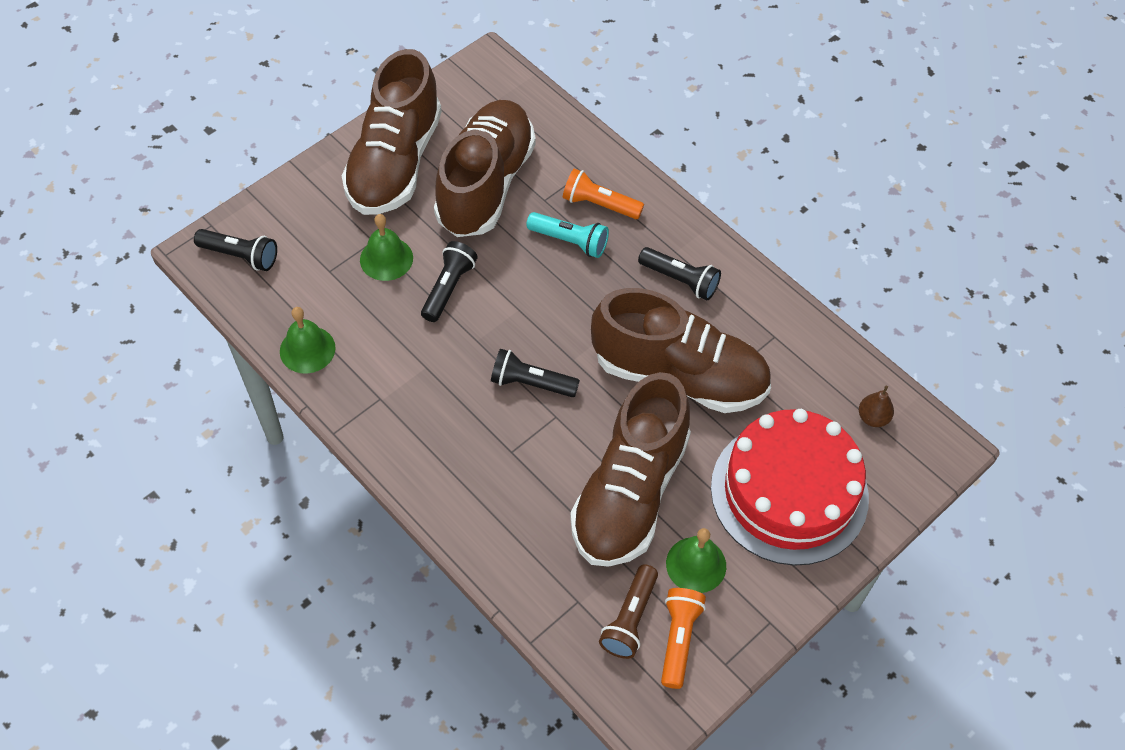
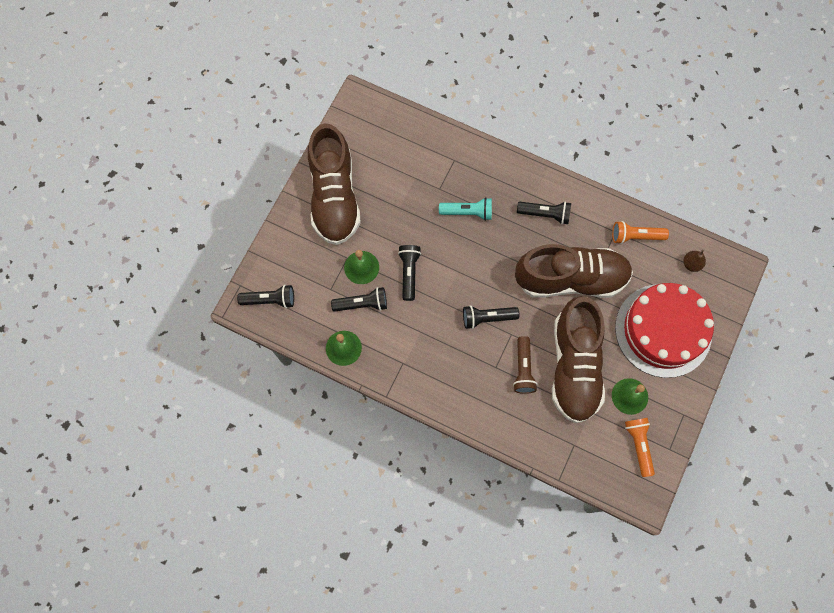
camera: 20 degrees left, 15 degrees up
(363, 304) = (362, 304): none -> black flashlight
(486, 184) = (398, 191): brown shoe -> none
(599, 204) = (474, 179): orange flashlight -> orange flashlight (635, 236)
(630, 619) = (607, 444): brown flashlight -> brown flashlight (523, 369)

